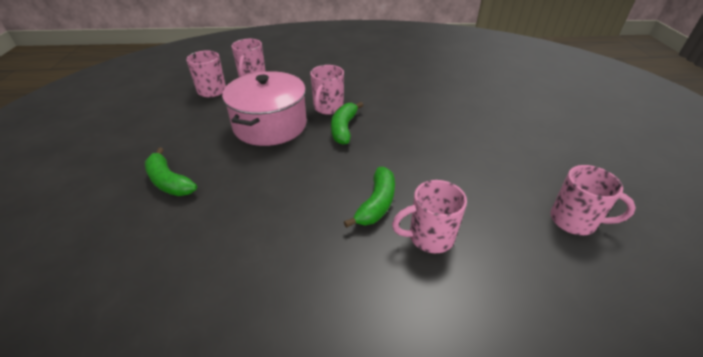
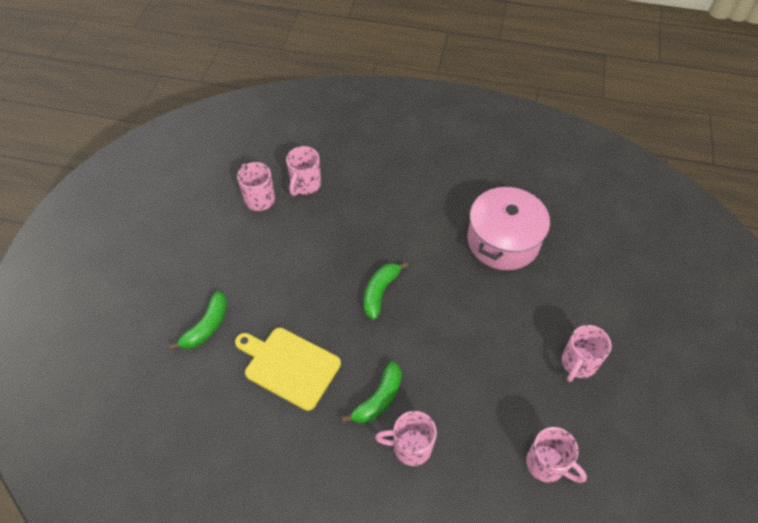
camera: 15 degrees right, 15 degrees up
(169, 181) = (207, 326): green banana -> green banana turned 120 degrees counterclockwise
(269, 196) = (289, 366): none -> yellow cutting board
(270, 125) = (308, 270): pink pot -> pink pot (503, 241)
(328, 108) = (373, 256): pink mug -> pink mug (578, 363)

